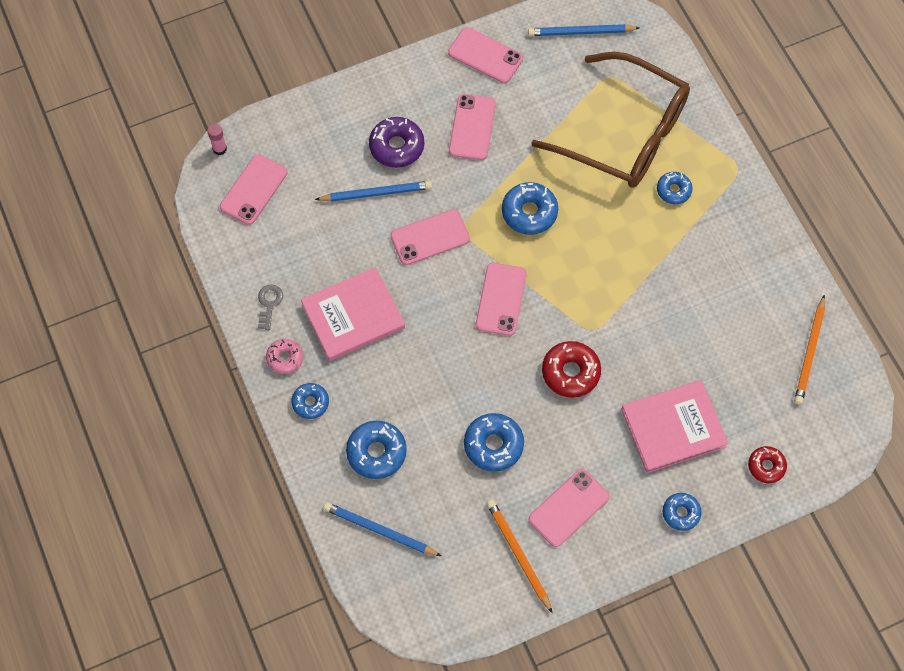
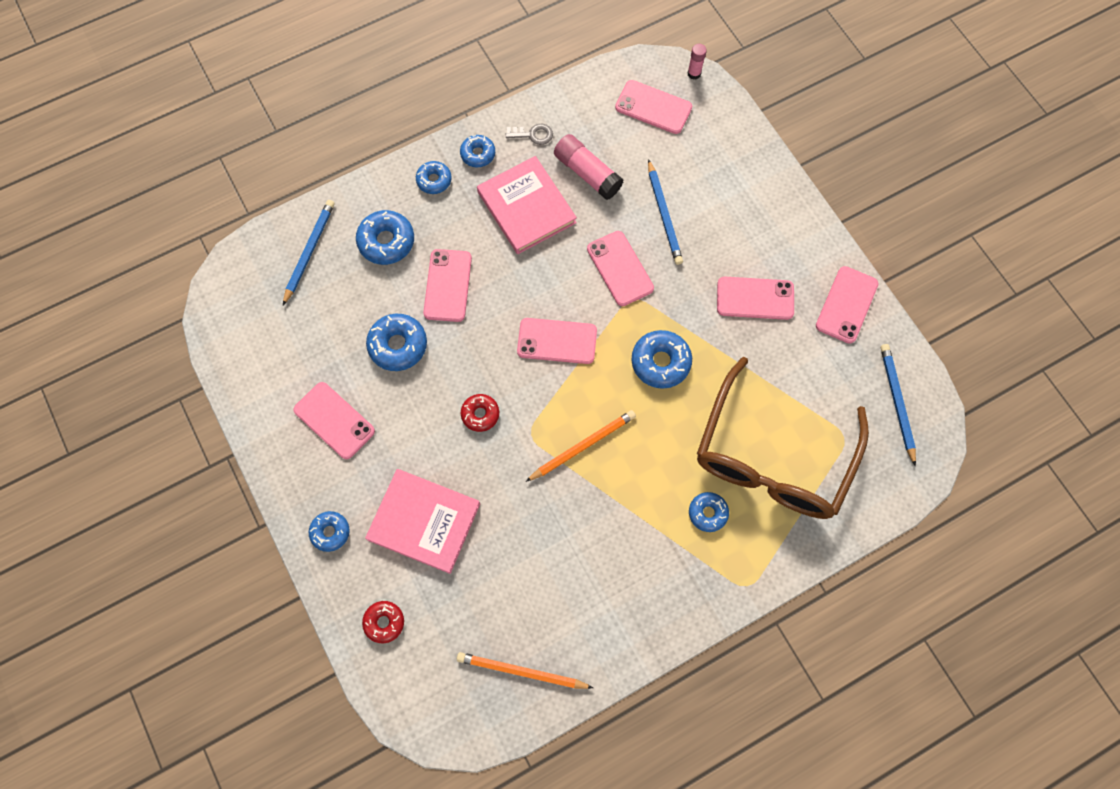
camera: 85 degrees right, 5 degrees up
(285, 358) = (478, 154): pink donut -> blue donut
(321, 257) = (587, 173): none -> pink glue stick
(396, 146) = (720, 228): purple donut -> none
(432, 395) = (448, 285): none -> pink phone
(518, 555) = (286, 376): orange pencil -> orange pencil (582, 446)
(570, 372) = (480, 414): red donut -> red donut, size x0.63
(673, 428) = (424, 521): pink book -> pink book turned 45 degrees counterclockwise

